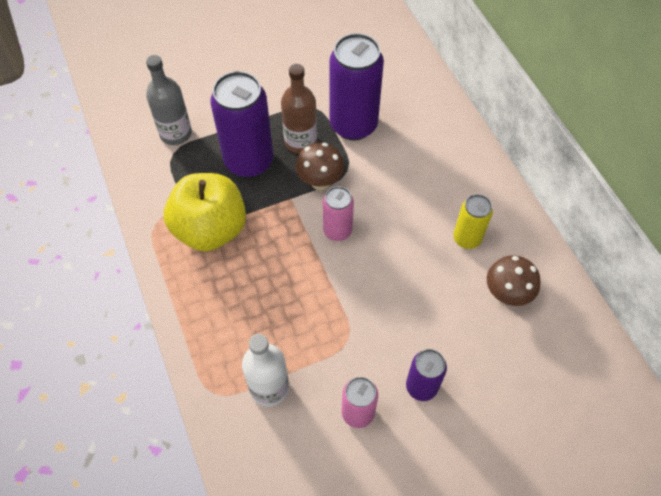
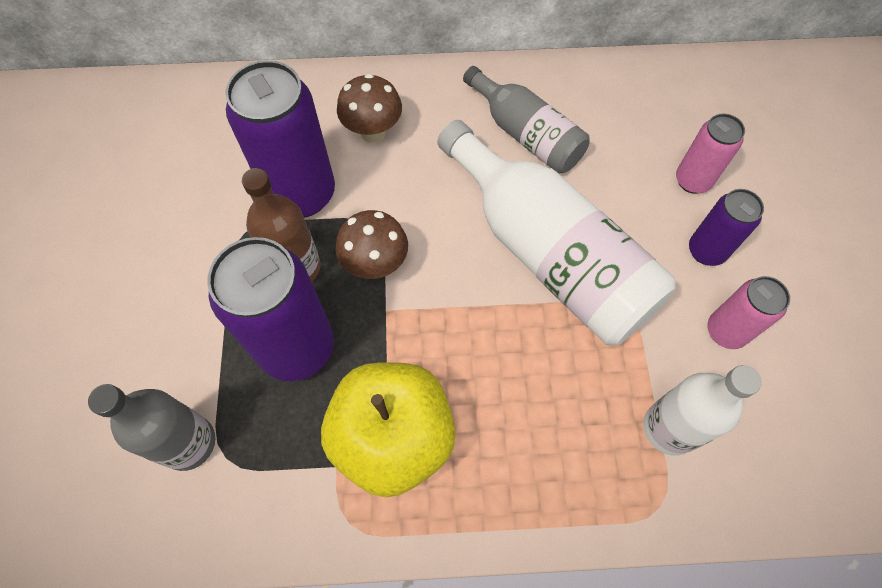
camera: 70 degrees left, 5 degrees up
(337, 231) = (462, 269): pink can -> pink can (692, 180)
(372, 280) = (549, 254): none -> white bottle
(467, 238) = (526, 134): yellow can -> grey bottle
(506, 294) = (612, 125): brown mushroom -> brown mushroom (373, 132)

